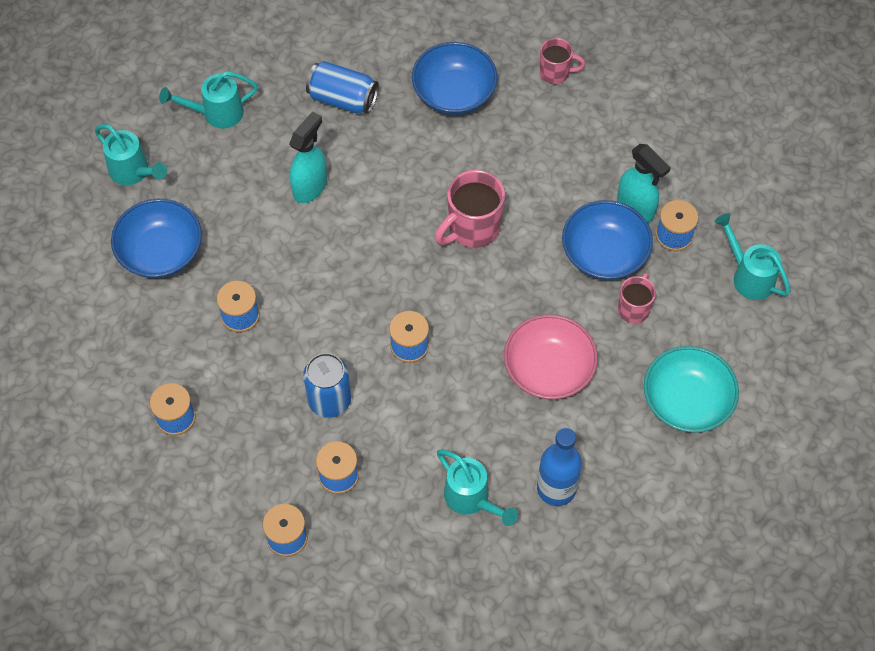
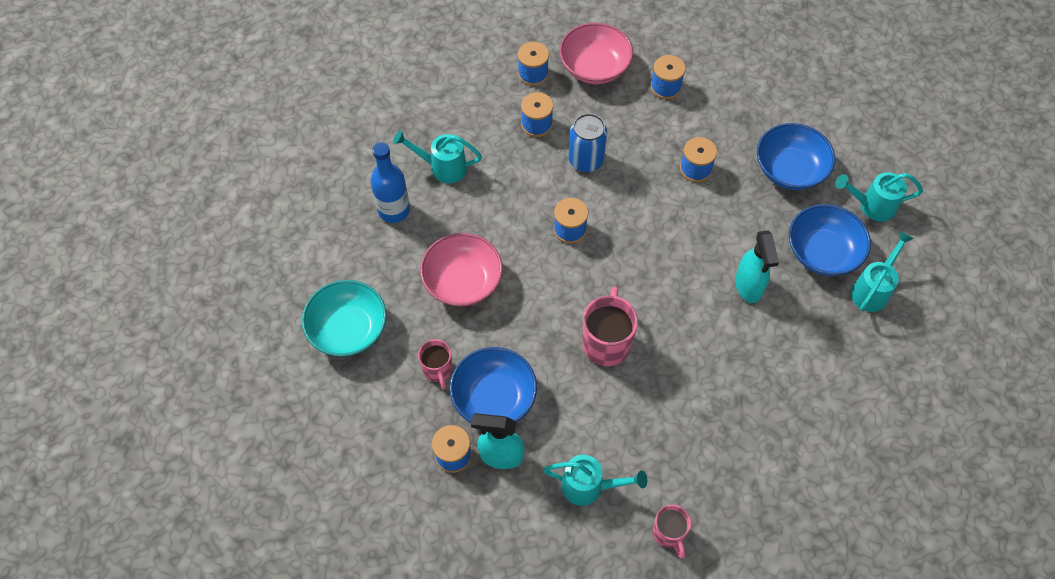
camera: 140 degrees right, 0 degrees up
(219, 495) = (594, 67): none -> pink bowl
(343, 99) = (802, 372): blue can -> none
(454, 93) = (728, 446): blue bowl -> blue bowl (822, 252)
(555, 73) = (669, 533): pink mug -> pink mug turned 75 degrees counterclockwise
(748, 276) = (369, 464): turquoise watering can -> turquoise watering can (589, 486)

